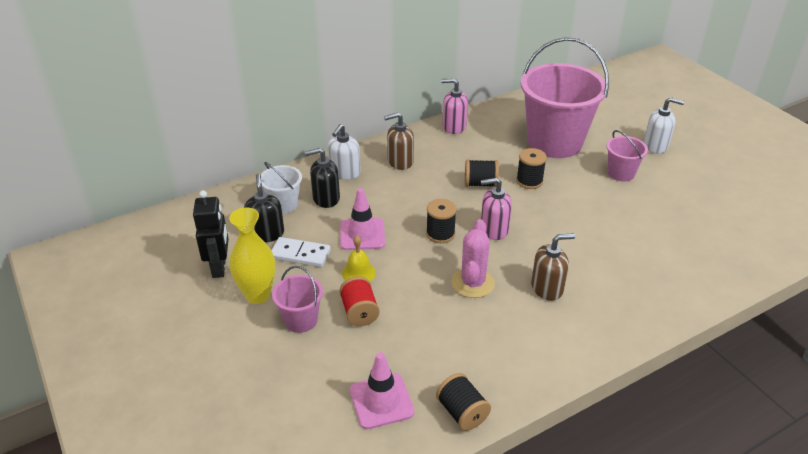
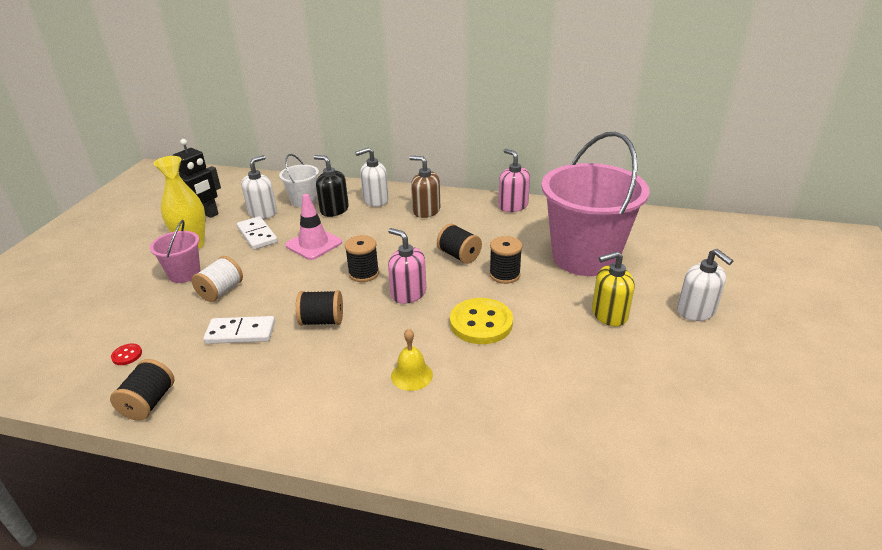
camera: 45 degrees right, 5 degrees down
(266, 234) = (263, 212): black soap dispenser -> white soap dispenser
(358, 273) = (267, 266): yellow bell -> yellow bell (411, 375)
(359, 312) = (221, 291): red spool -> white spool
(381, 401) = (127, 355): pink traffic cone -> red button
(433, 328) = (240, 333): none -> white domino
(473, 283) = (322, 321): pink cactus -> black spool
(547, 288) = (368, 362): brown soap dispenser -> none
(567, 221) = (481, 323): none -> yellow button
(621, 173) = (609, 314): pink bucket -> yellow soap dispenser

